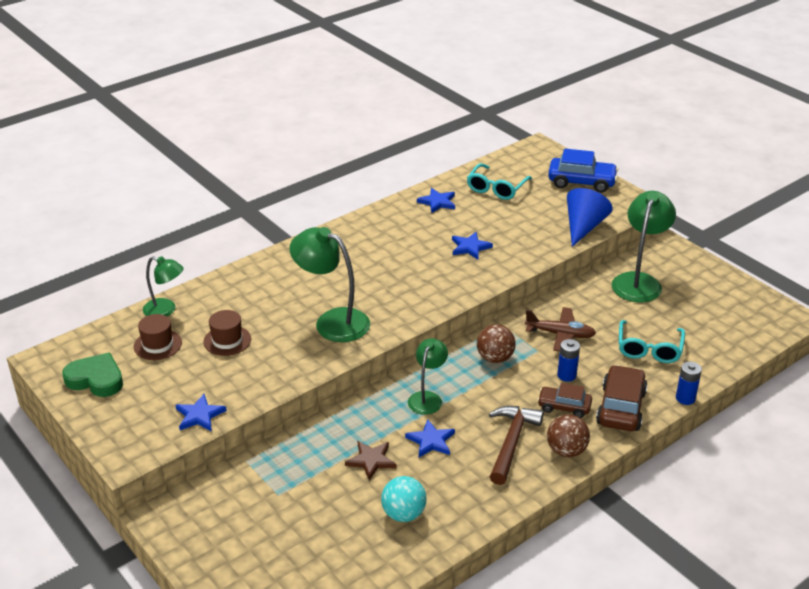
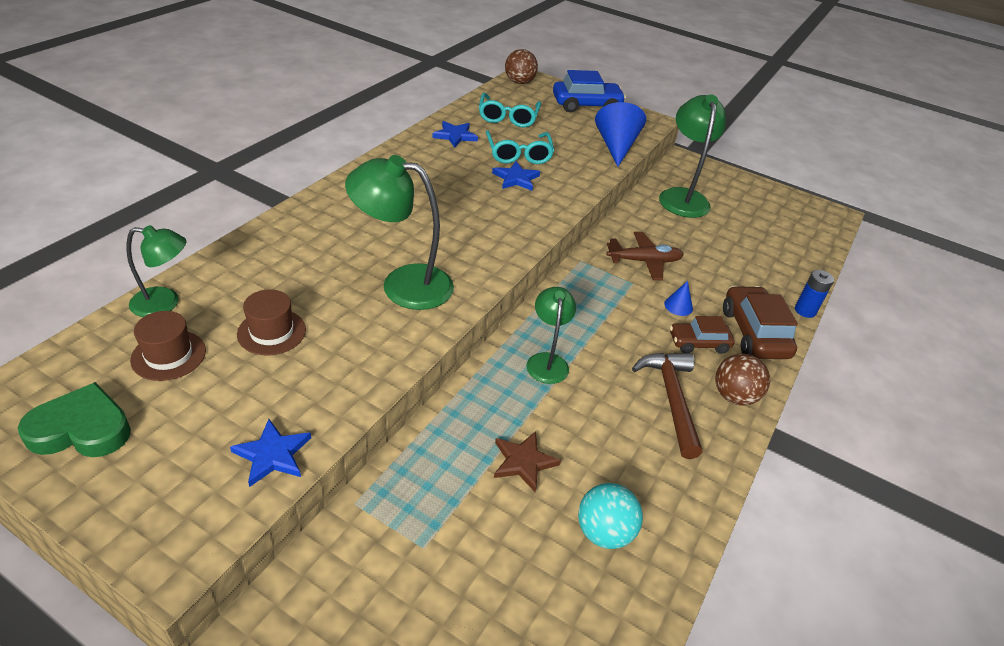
camera: 25 degrees left, 5 degrees up
(431, 441) = (581, 417): blue star -> none
(495, 358) = (594, 299): brown ball -> brown ball (519, 82)
(566, 375) = (678, 306): blue battery -> blue cone
(649, 348) = (737, 263): turquoise glasses -> turquoise glasses (518, 154)

